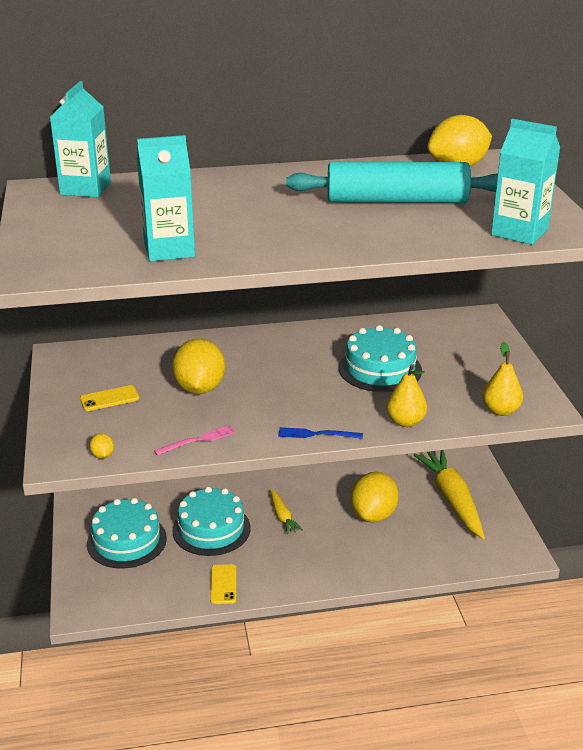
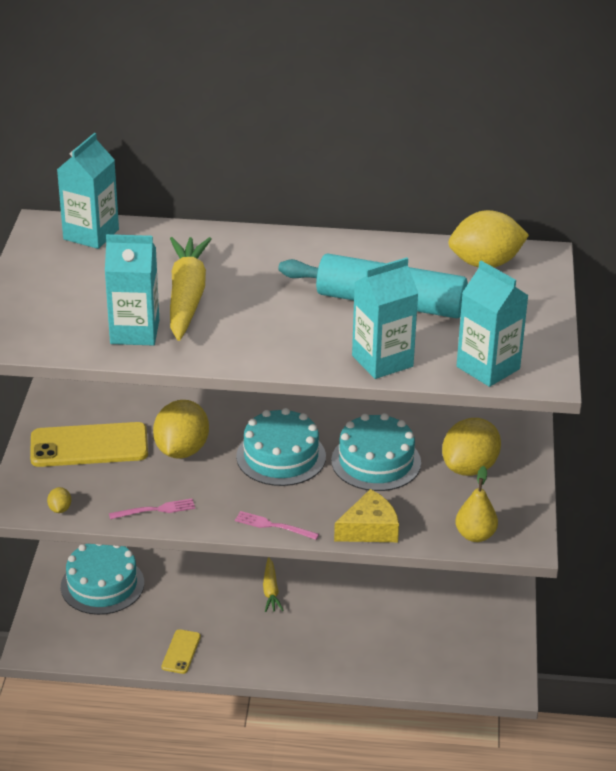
camera: 15 degrees right, 5 degrees up
(109, 399) = (89, 446): yellow phone -> yellow phone, size x2.03
(211, 529) = (192, 589): turquoise cake -> turquoise cake (281, 456)
(317, 434) = (273, 526): blue fork -> pink fork
(373, 515) = (367, 608): yellow lemon -> yellow lemon (469, 468)
(405, 422) = (369, 529): yellow pear -> yellow cheese
(421, 240) = (382, 361): none -> turquoise carton
(452, 499) = (461, 608): yellow carrot -> yellow carrot (187, 297)

